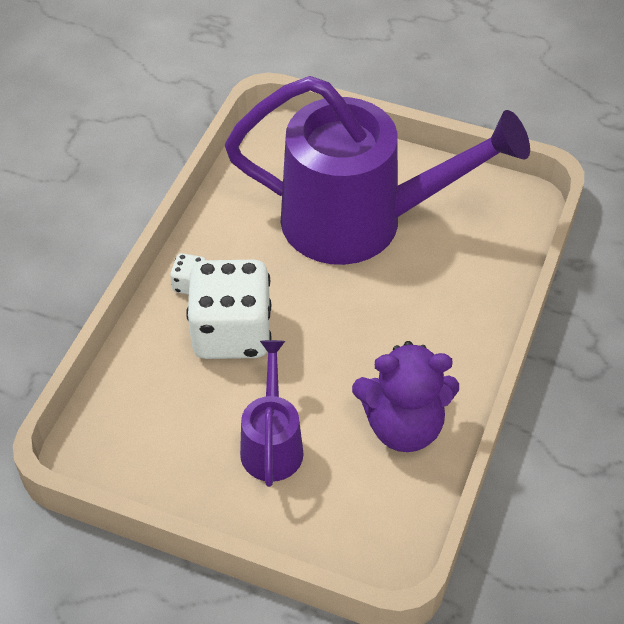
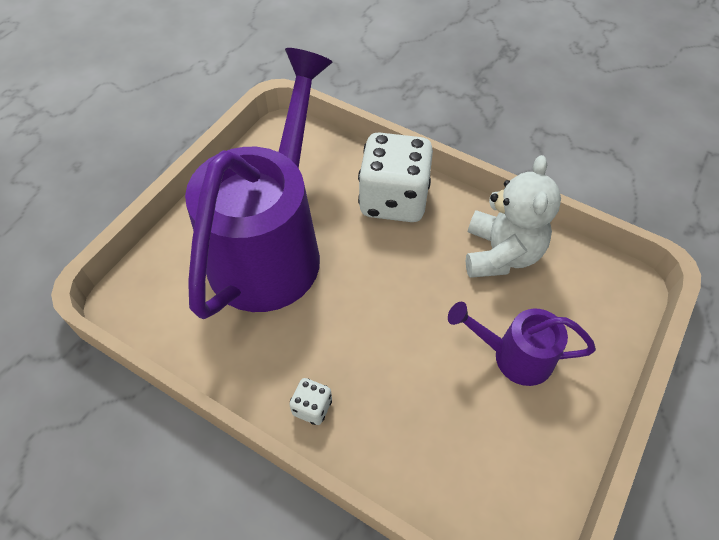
camera: 80 degrees left, 5 degrees up
(232, 333) = (383, 375): white dice -> white dice (393, 200)
(403, 426) = (500, 254): purple teddy bear -> white teddy bear

